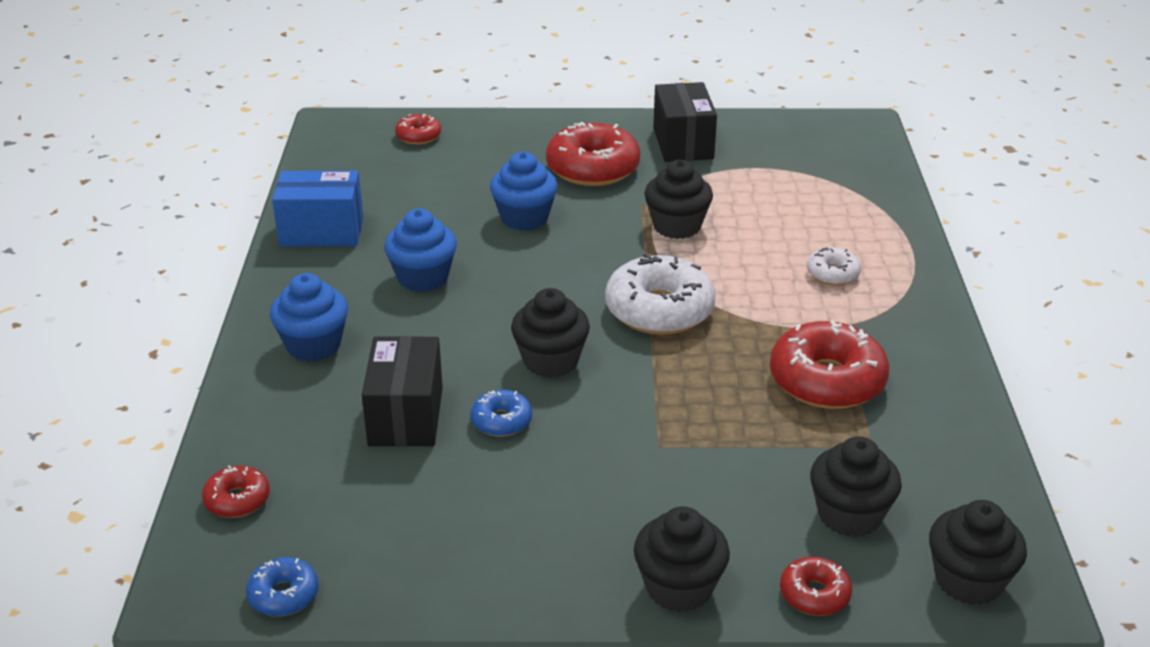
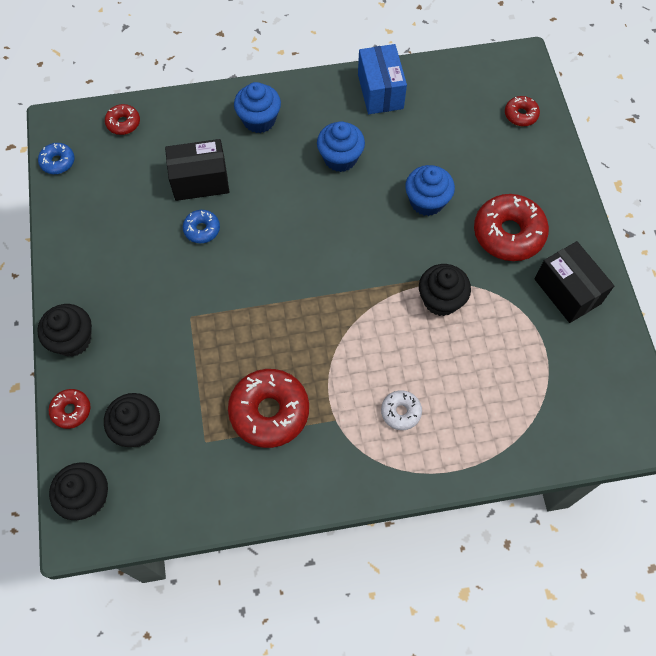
camera: 80 degrees right, 30 degrees up
(550, 361) = (264, 245): black cupcake -> none
(659, 310) = (331, 300): white donut -> none
(683, 143) = (567, 291): black box -> black box turned 75 degrees clockwise

